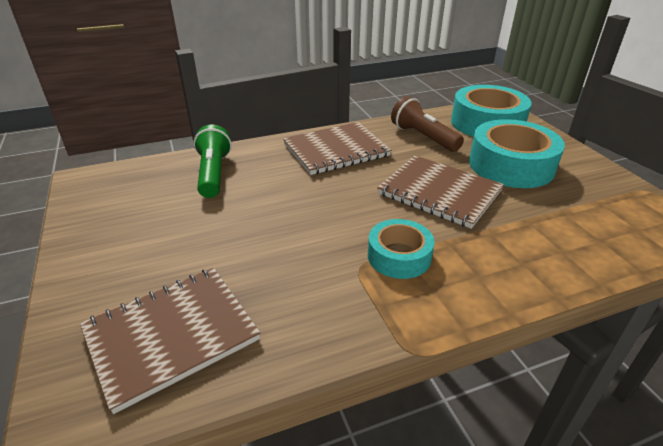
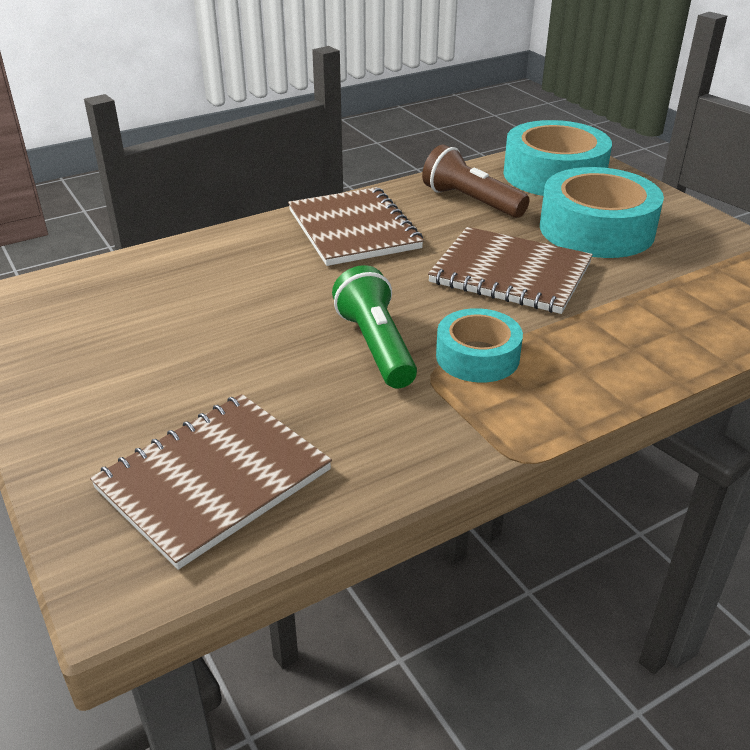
camera: 10 degrees left, 0 degrees up
(213, 173) = (187, 277): green flashlight -> green flashlight (376, 346)
(336, 150) = (353, 229): brown notebook -> brown notebook turned 75 degrees counterclockwise

